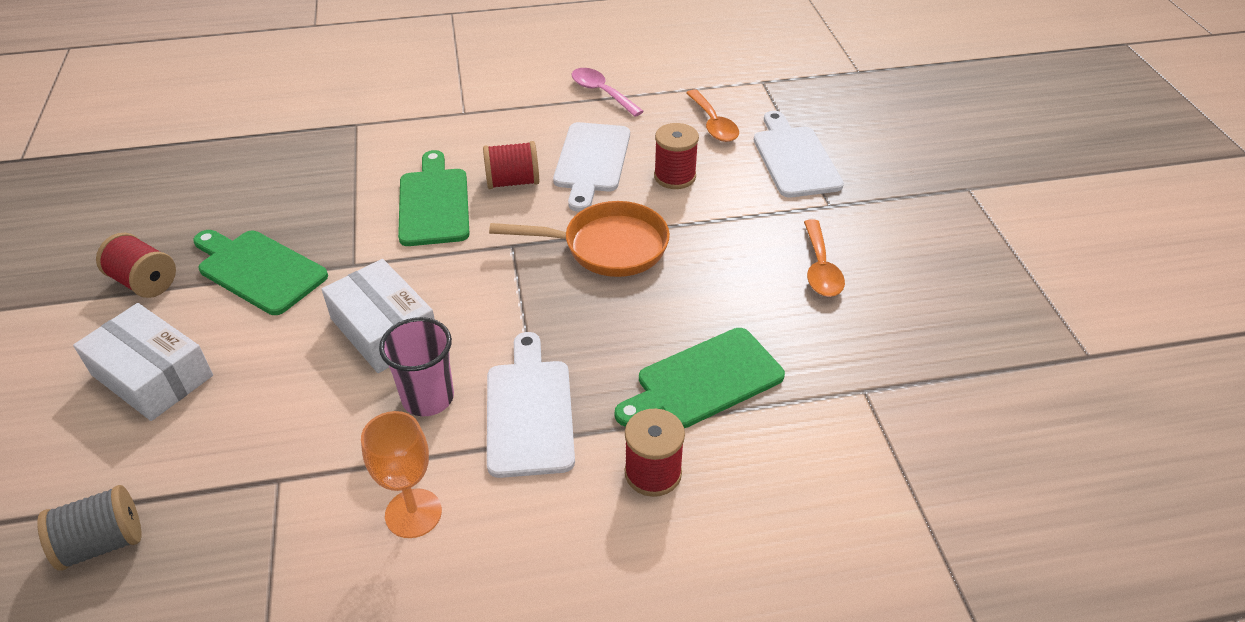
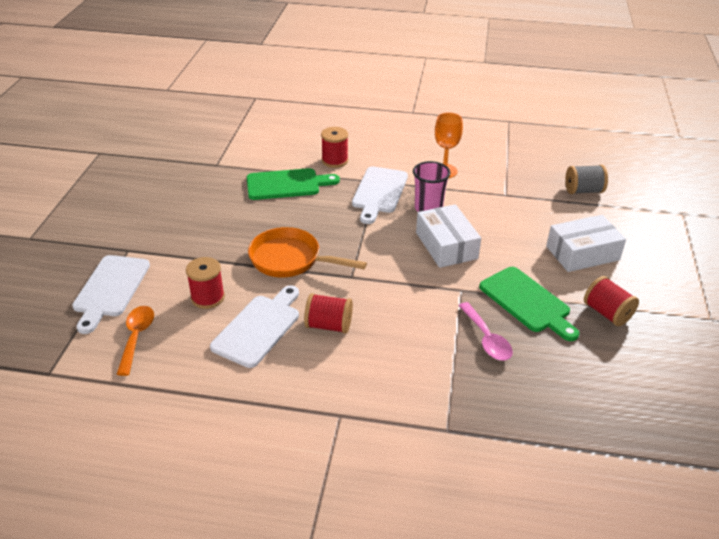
camera: 160 degrees left, 5 degrees down
(152, 375) = (582, 253): white box -> white box turned 75 degrees counterclockwise
(434, 203) = (395, 322): green cutting board -> none
(601, 93) = (200, 403): pink spoon -> pink spoon (486, 339)
(820, 268) = (176, 217): orange spoon -> none

